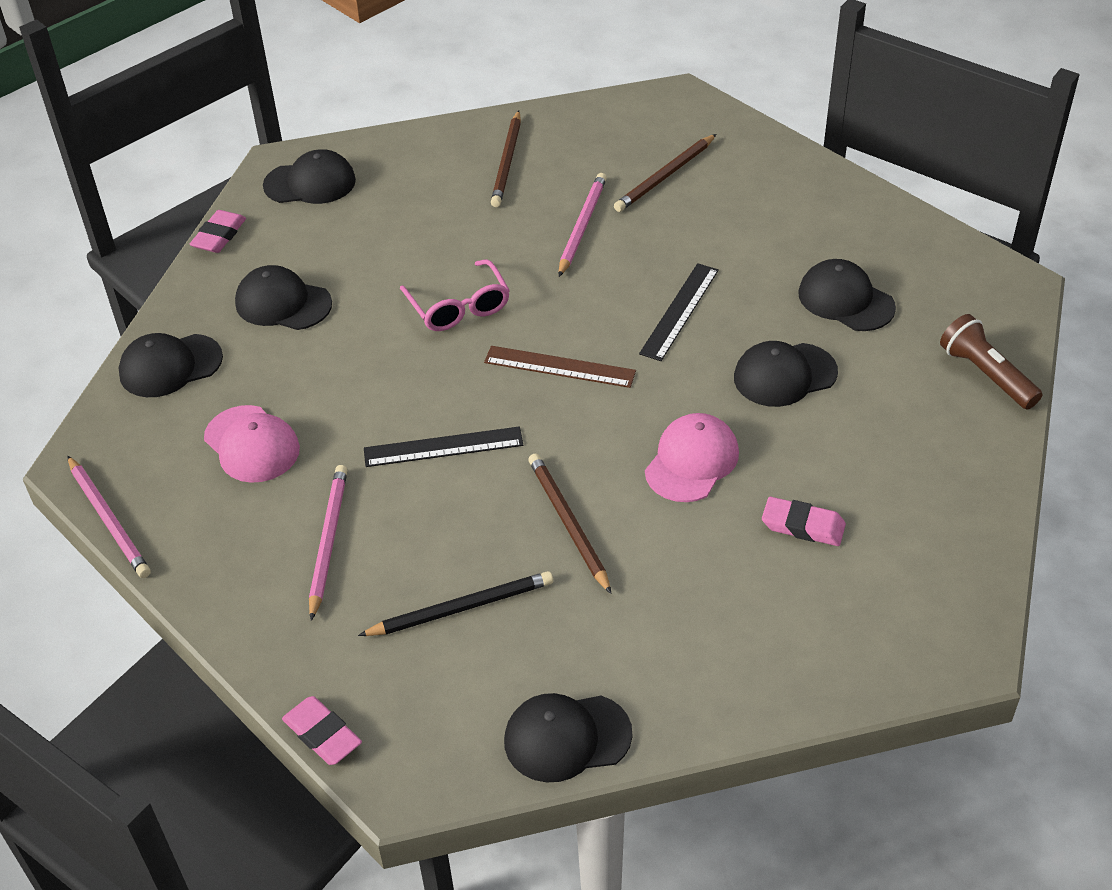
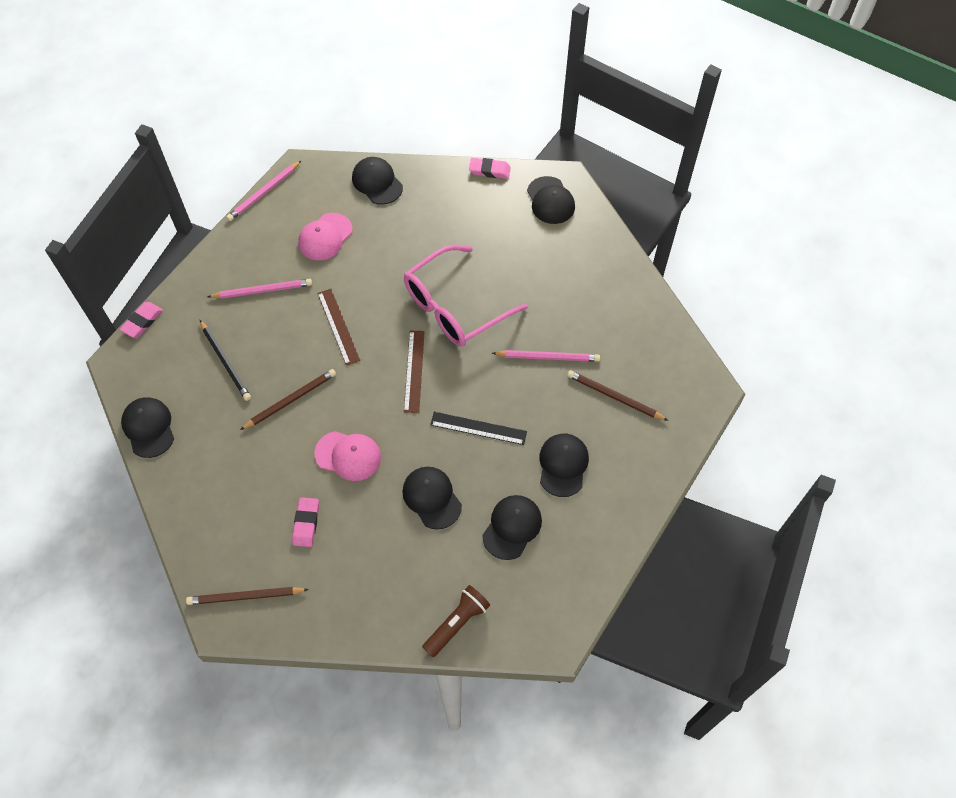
camera: 75 degrees right, 15 degrees up
(283, 303) = (438, 218): black cap -> black cap (563, 465)
(443, 447) = (338, 326): black ruler -> brown ruler
(459, 307) = (455, 306): pink glasses -> pink glasses, size x1.73
(507, 162) = (602, 301): brown pencil -> brown pencil (245, 597)

